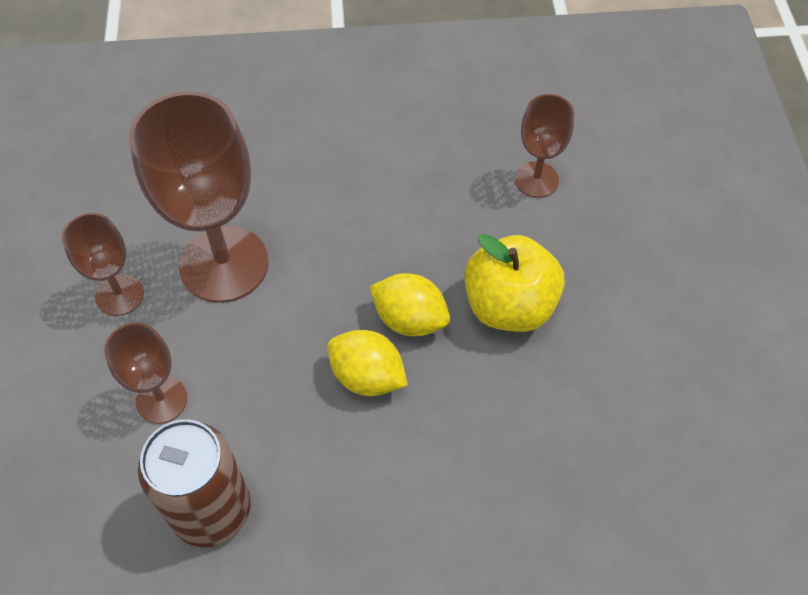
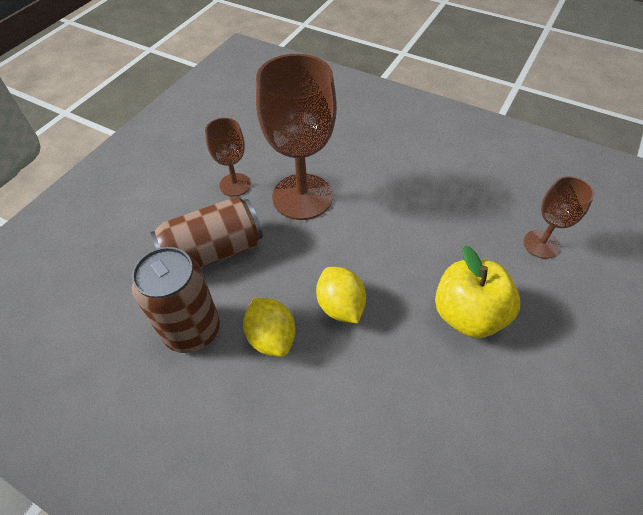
camera: 35 degrees right, 5 degrees down
(161, 400) = (213, 251): brown goblet -> brown can
(410, 319) = (392, 286): yellow lemon -> yellow lemon (271, 337)

